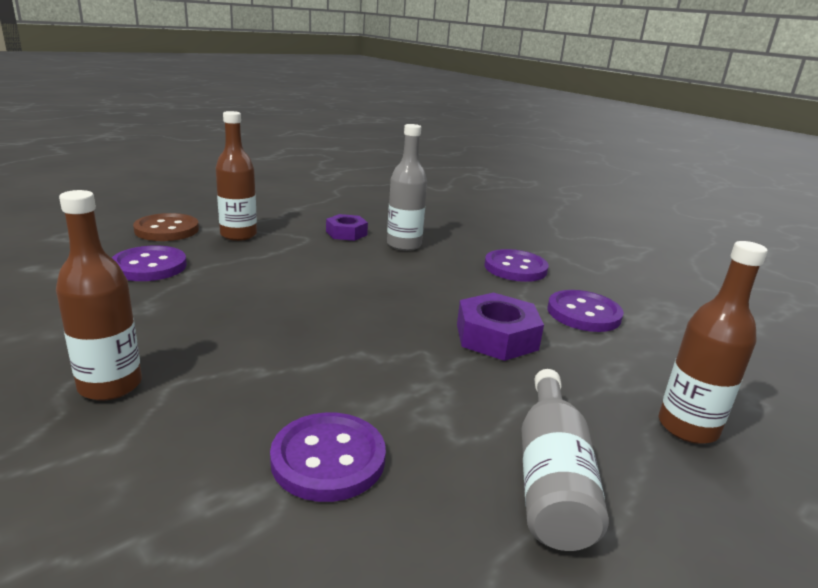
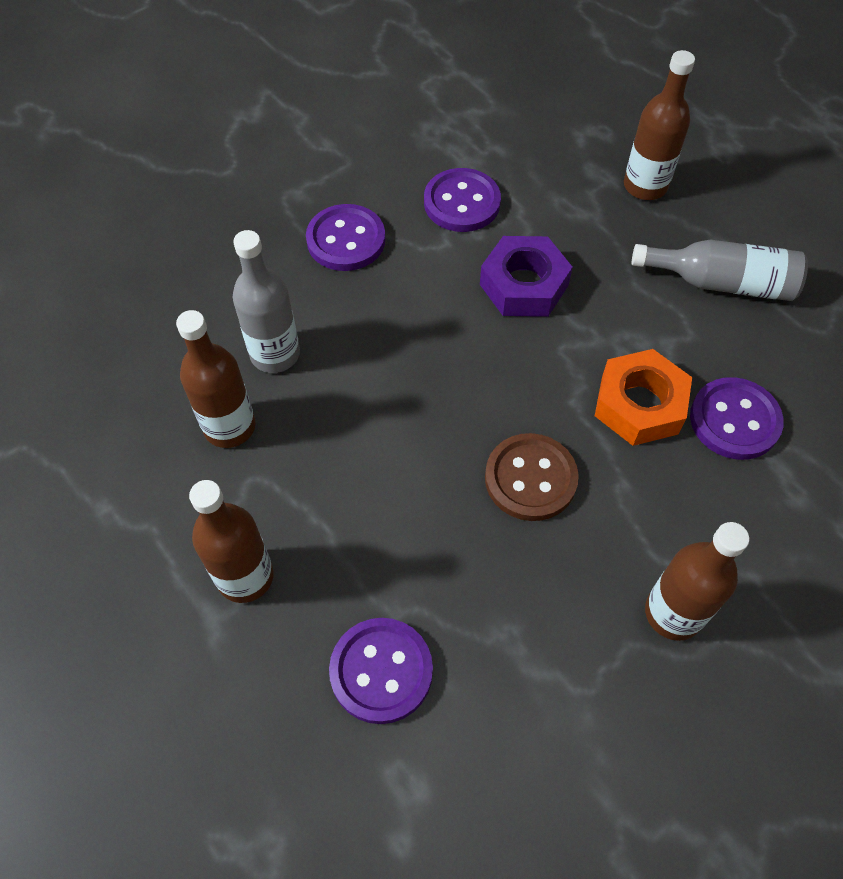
camera: 85 degrees left, 35 degrees up
(167, 230) = (226, 693): brown button -> brown button (530, 479)
(346, 233) = (229, 427): purple nut -> brown bottle
(355, 390) = (639, 405): none -> orange nut

